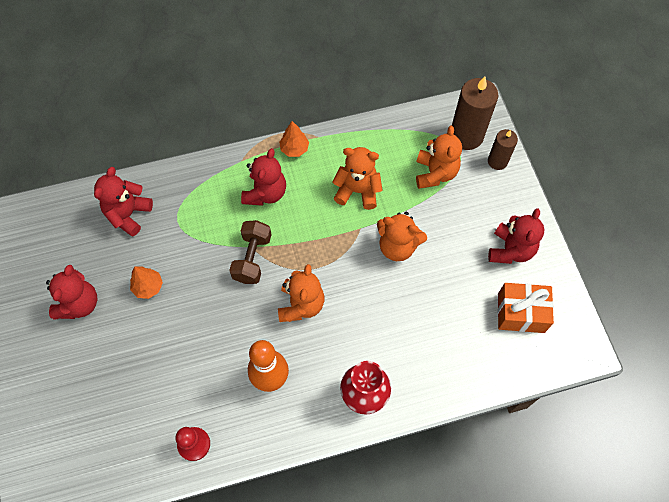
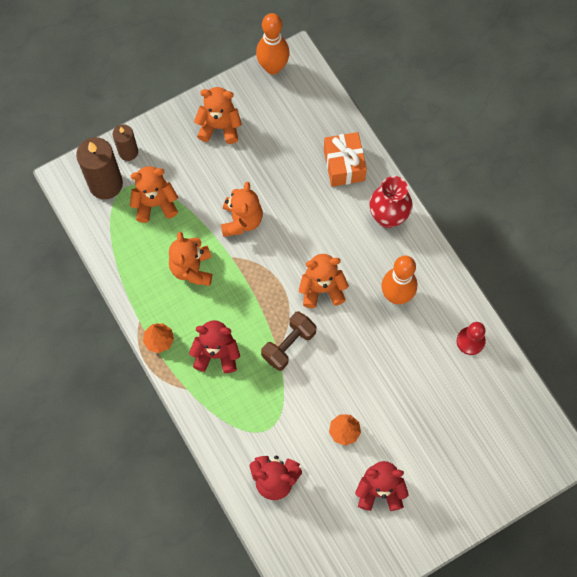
camera: 105 degrees left, 5 degrees up
(252, 258) = (288, 345): brown dumbbell -> brown dumbbell turned 45 degrees counterclockwise
(510, 250) = (219, 127): red teddy bear -> orange teddy bear
(521, 313) = (277, 110): orange gift -> orange gift (344, 165)
(576, 321) = (273, 67): none -> orange bowling pin

